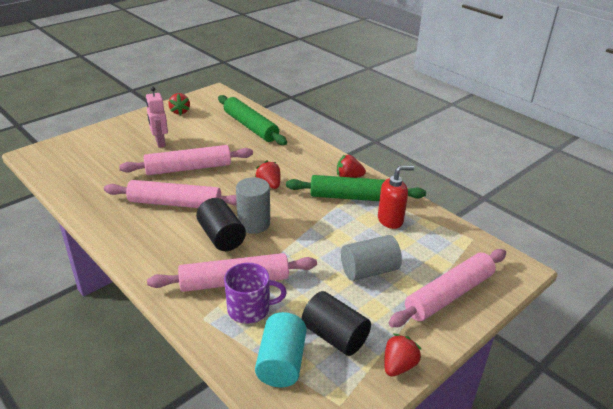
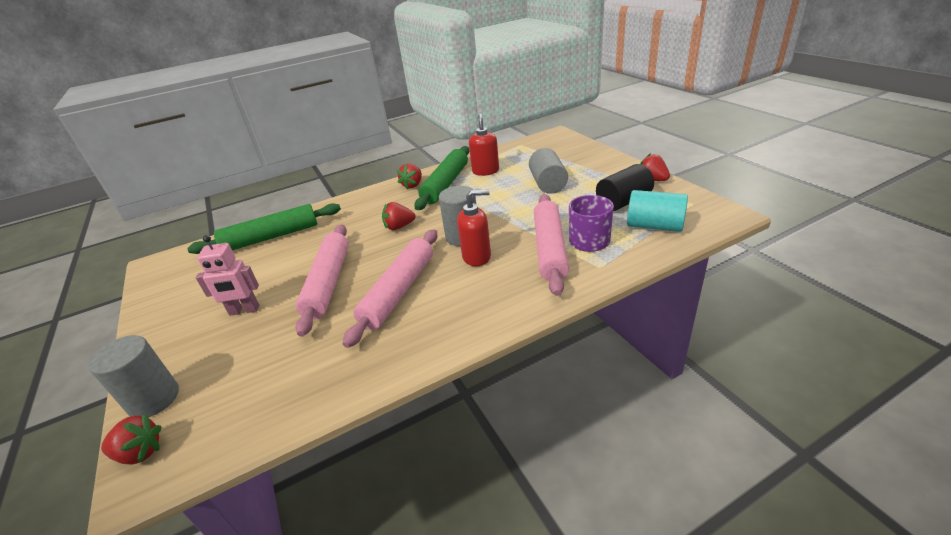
camera: 70 degrees left, 0 degrees up
(85, 138) = (154, 399): none -> grey cylinder
(180, 111) = (174, 295): red strawberry -> red strawberry (140, 453)
(221, 237) = (477, 257): black cylinder -> red soap dispenser
(449, 294) = (580, 157): pink rolling pin -> none

